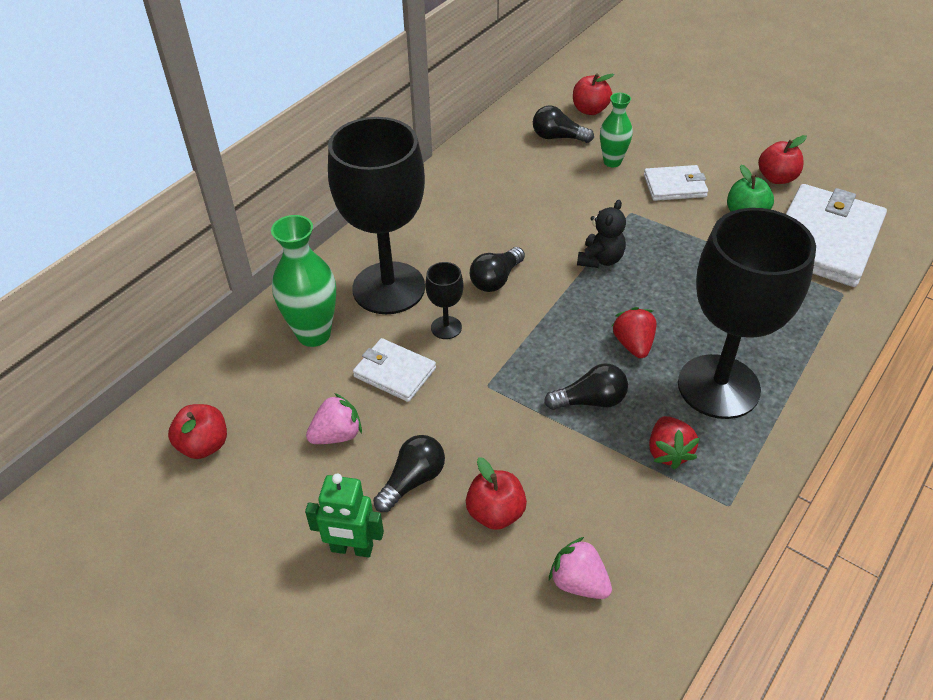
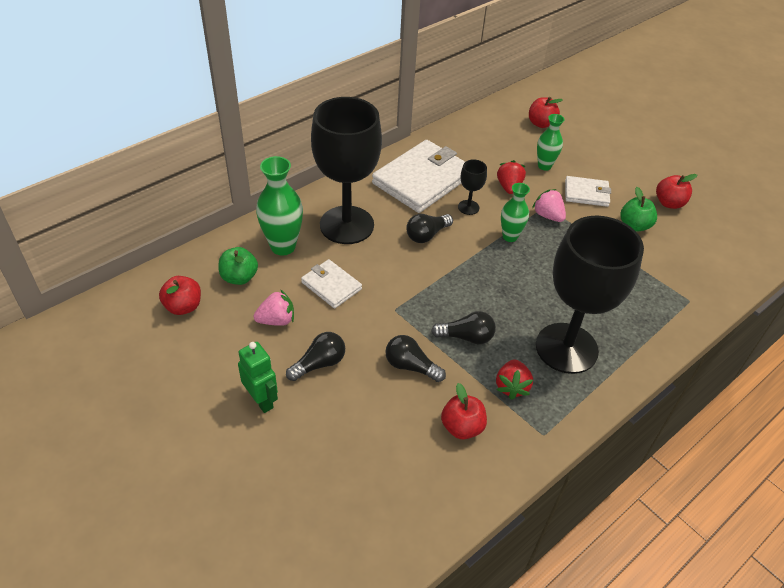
camera: 10 degrees right, 0 degrees up
(268, 388) = (239, 277): none -> green apple
(352, 549) = (262, 400): green robot -> green robot turned 150 degrees counterclockwise
(446, 327) = (379, 262): black goblet -> black goblet (468, 207)
(495, 513) = (370, 400): red apple -> red apple (462, 427)
(558, 137) = (509, 140): black light bulb -> black light bulb (411, 366)
(578, 582) = (413, 461): pink strawberry -> pink strawberry (548, 216)
(600, 259) = (510, 236): black teddy bear -> green vase
(633, 344) = (513, 304): red strawberry -> red strawberry (509, 187)
(824, 240) = (690, 257): white wallet -> white wallet (422, 180)

